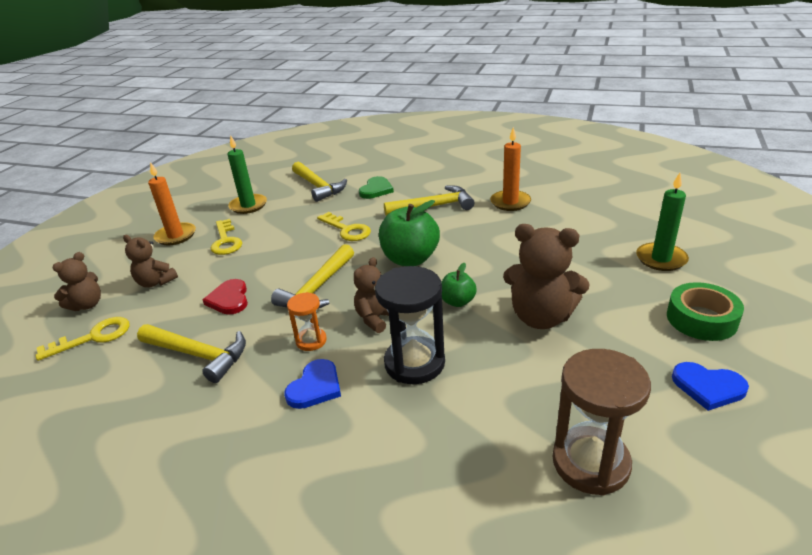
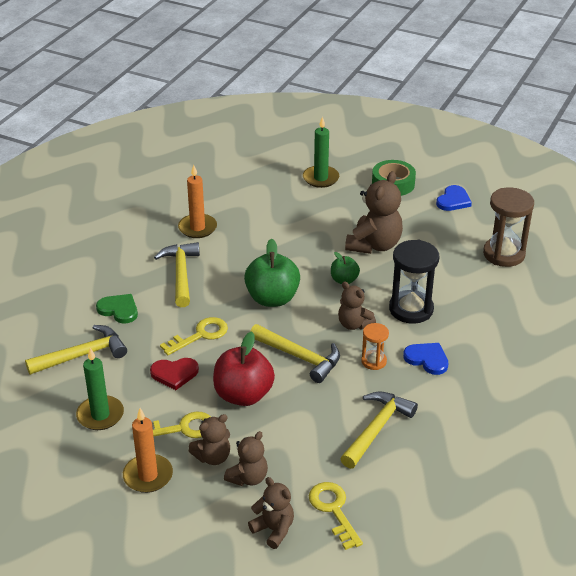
camera: 85 degrees left, 5 degrees up
(187, 261) = (213, 457): none -> brown teddy bear
(229, 299) = (298, 416): red heart -> red heart (174, 374)
(263, 264) = (243, 395): none -> red apple

